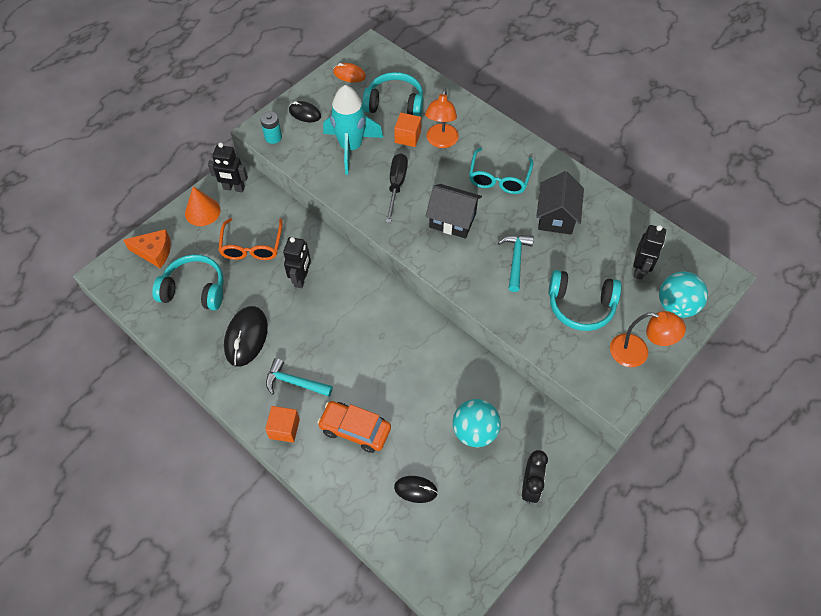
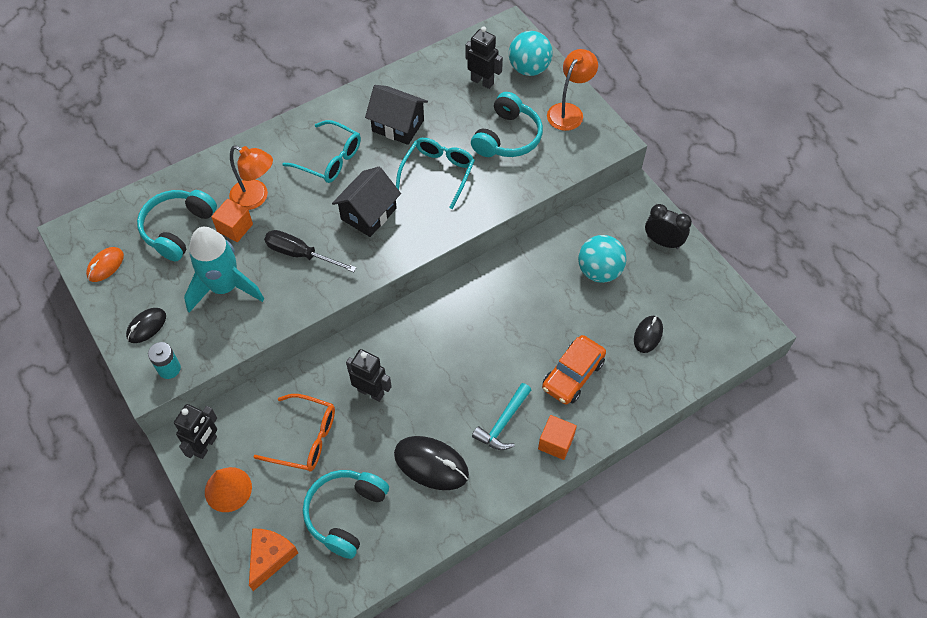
camera: 75 degrees left, 0 degrees up
(515, 260) = (438, 173): turquoise hammer -> turquoise glasses

